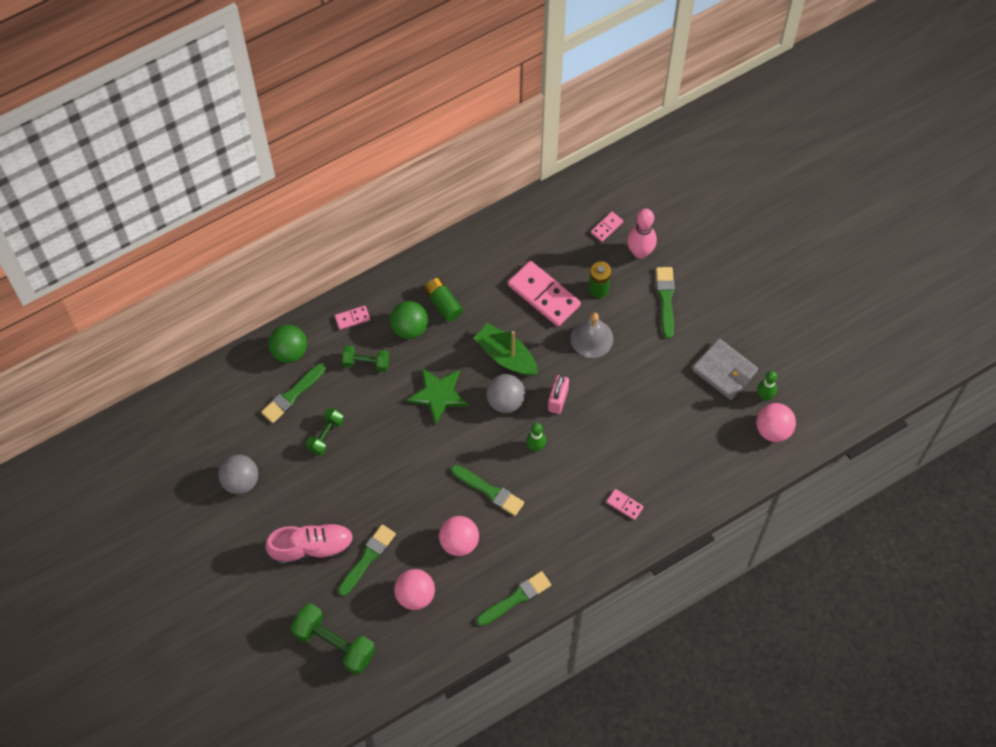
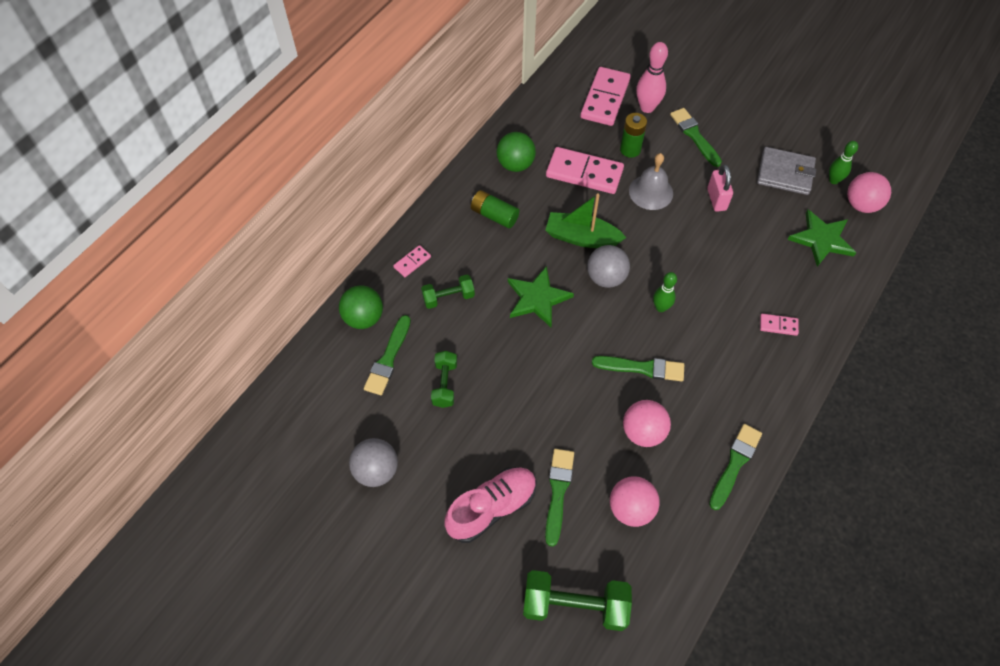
camera: 25 degrees left, 5 degrees down
(409, 328) = (474, 249): green ball -> green ball (515, 164)
(558, 400) = (654, 257): pink padlock -> pink padlock (716, 199)
(606, 227) = (605, 99): pink domino -> pink domino, size x2.14
(714, 446) = (822, 239): none -> green star

